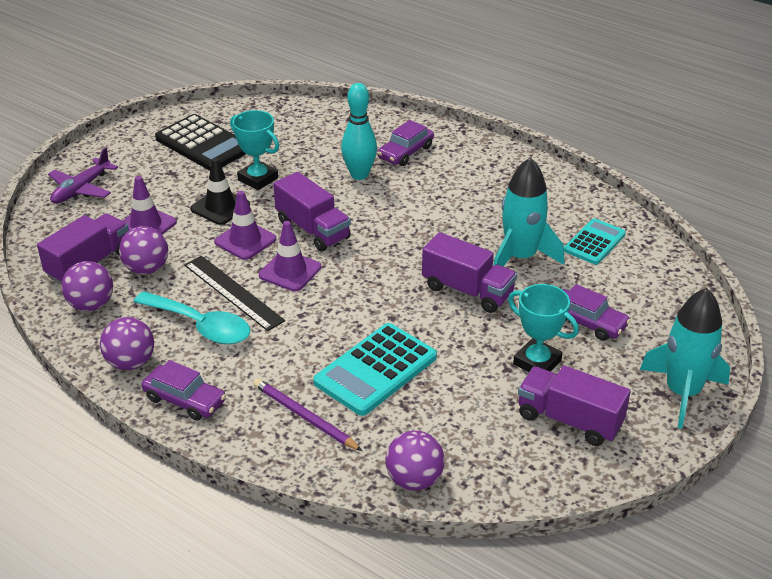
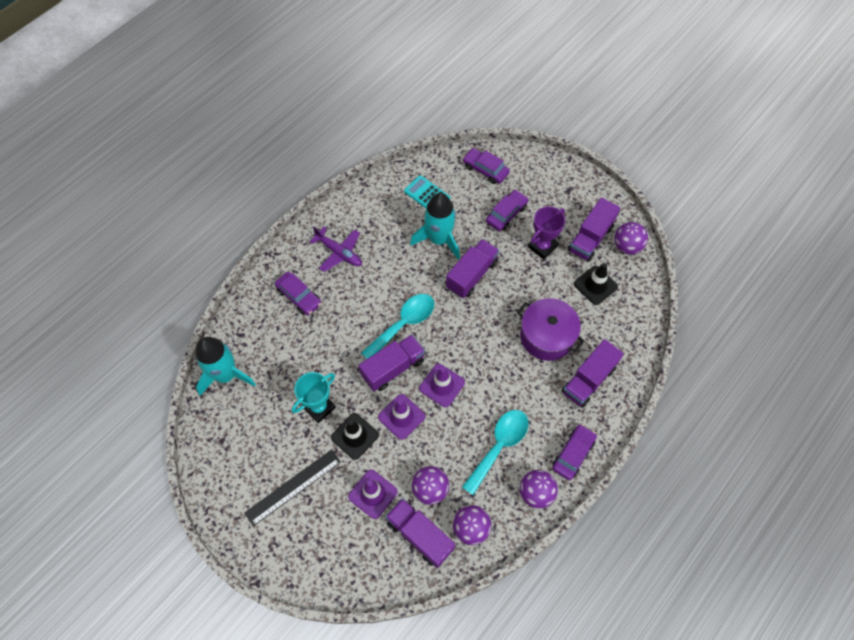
camera: 85 degrees left, 25 degrees up
(81, 189) = (312, 554): purple plane -> purple plane (339, 253)
(203, 144) = (258, 452): black calculator -> none
(233, 292) = (463, 424): black ruler -> black ruler (293, 487)
(304, 417) = (588, 380): purple pencil -> purple truck
(359, 175) = (325, 331): turquoise bowling pin -> none
(375, 370) = (547, 336): turquoise calculator -> purple pot
(378, 234) = (404, 324): none -> turquoise spoon
(414, 480) = (638, 323): purple ball -> purple ball (627, 246)
(478, 426) = (595, 285): none -> black traffic cone
(537, 362) = (542, 246): turquoise trophy -> purple trophy
(664, 297) = (485, 169): none -> purple car
(682, 392) = (568, 180): turquoise rocket -> turquoise rocket (226, 375)

